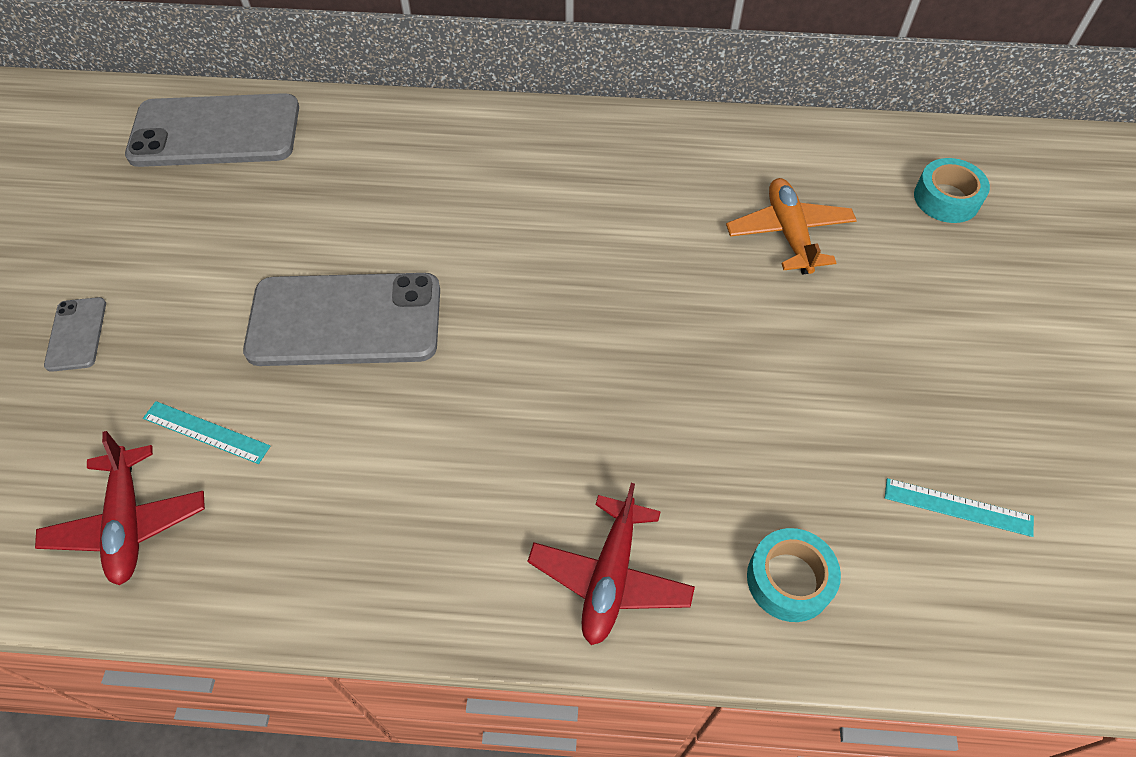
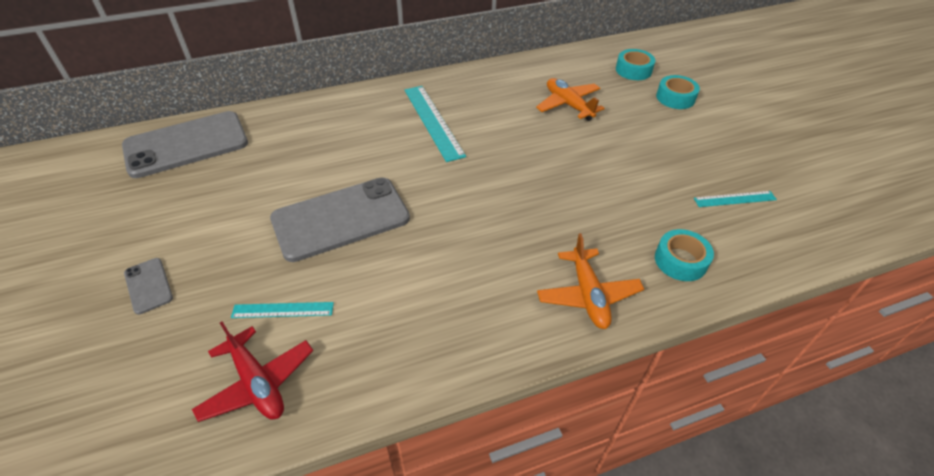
camera: 25 degrees left, 10 degrees down
(559, 197) = (433, 121): none -> turquoise ruler
(610, 577) = (588, 295): red plane -> orange plane
(986, 277) = (675, 98): none -> turquoise tape

